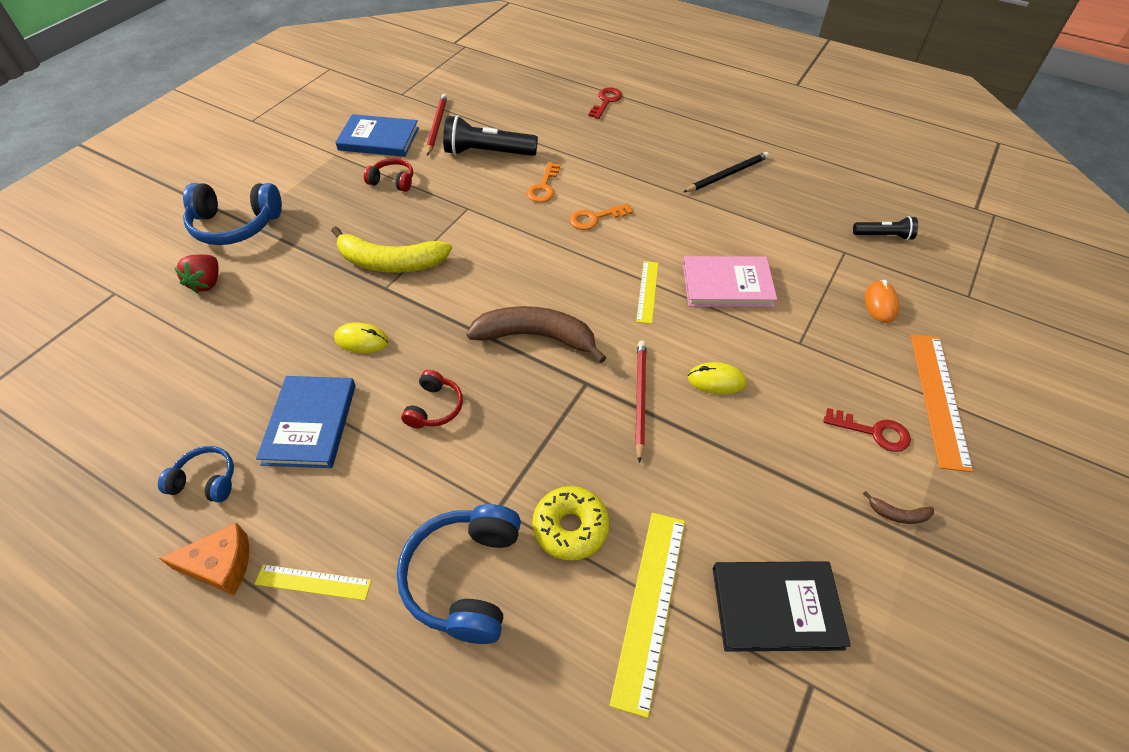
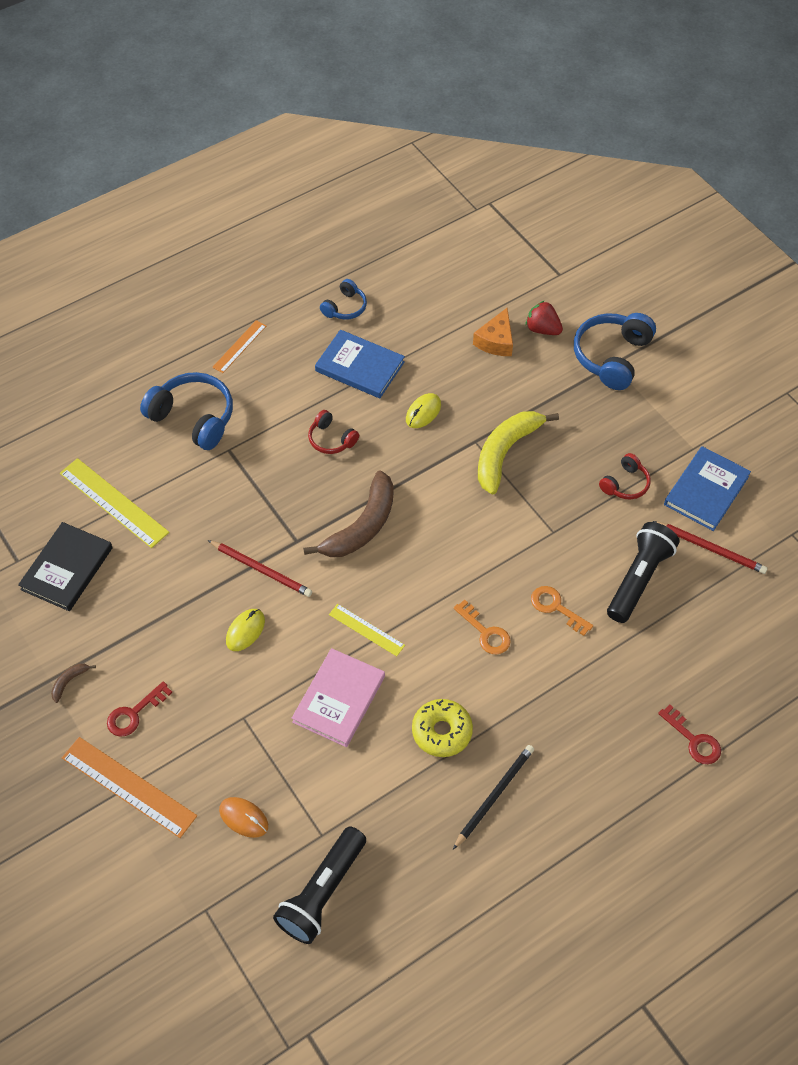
camera: 115 degrees right, 5 degrees up
(221, 565) = (279, 307): orange cheese -> orange cheese (496, 341)
(313, 582) = (239, 346): yellow ruler -> orange ruler
(570, 527) = (189, 483): yellow donut -> yellow donut (442, 731)
(595, 218) = (485, 632): orange key -> orange key turned 135 degrees clockwise
(727, 174) = (494, 796): black pencil -> black pencil turned 135 degrees counterclockwise
(883, 236) = (322, 892): black flashlight -> black flashlight, size x1.78

